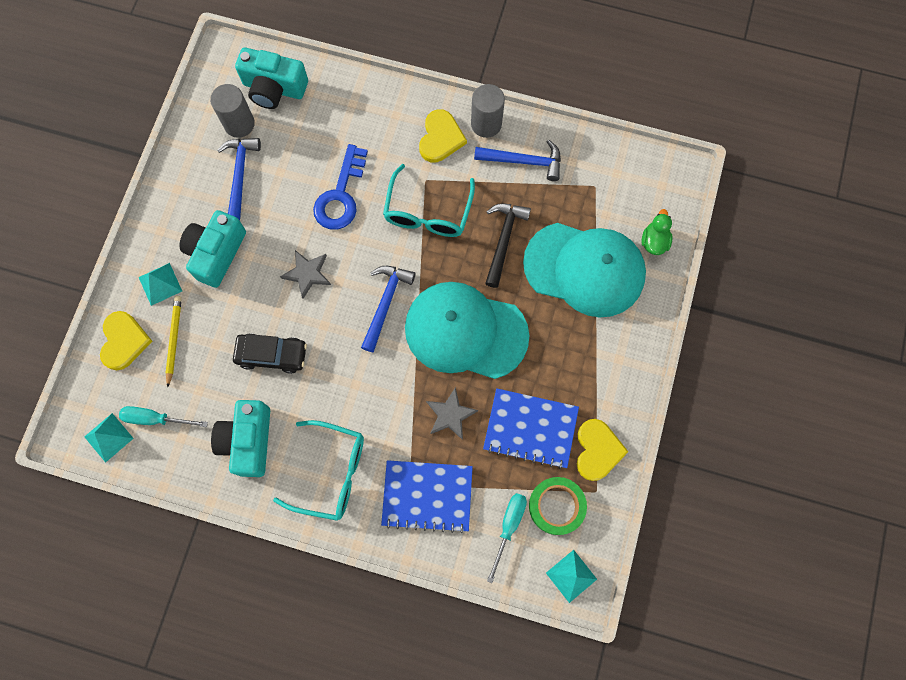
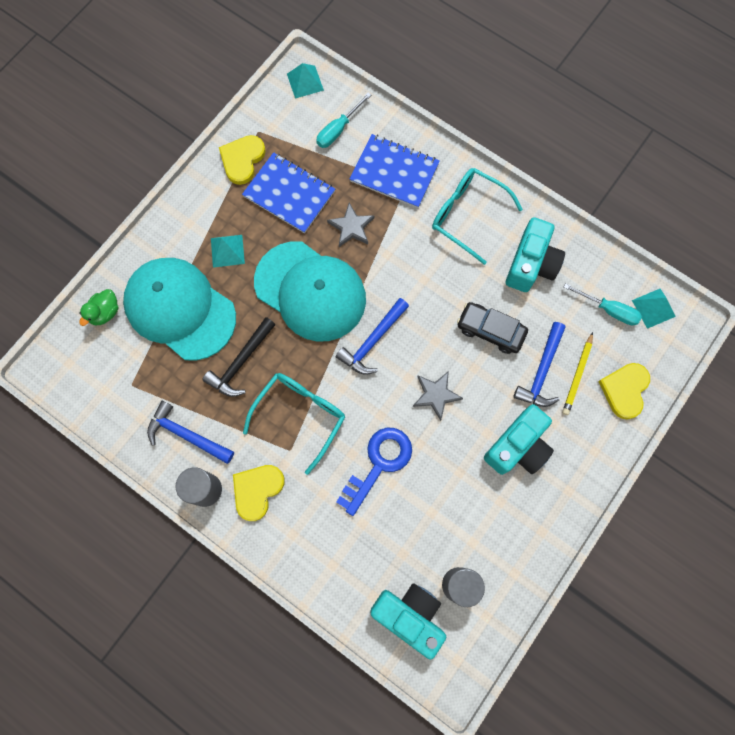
camera: 160 degrees left, 0 degrees up
(160, 284) = (579, 434): turquoise pyramid -> turquoise pyramid (227, 250)
(240, 174) = (473, 524): blue hammer -> blue hammer (541, 371)
(556, 506) = (294, 131): green tape -> none

